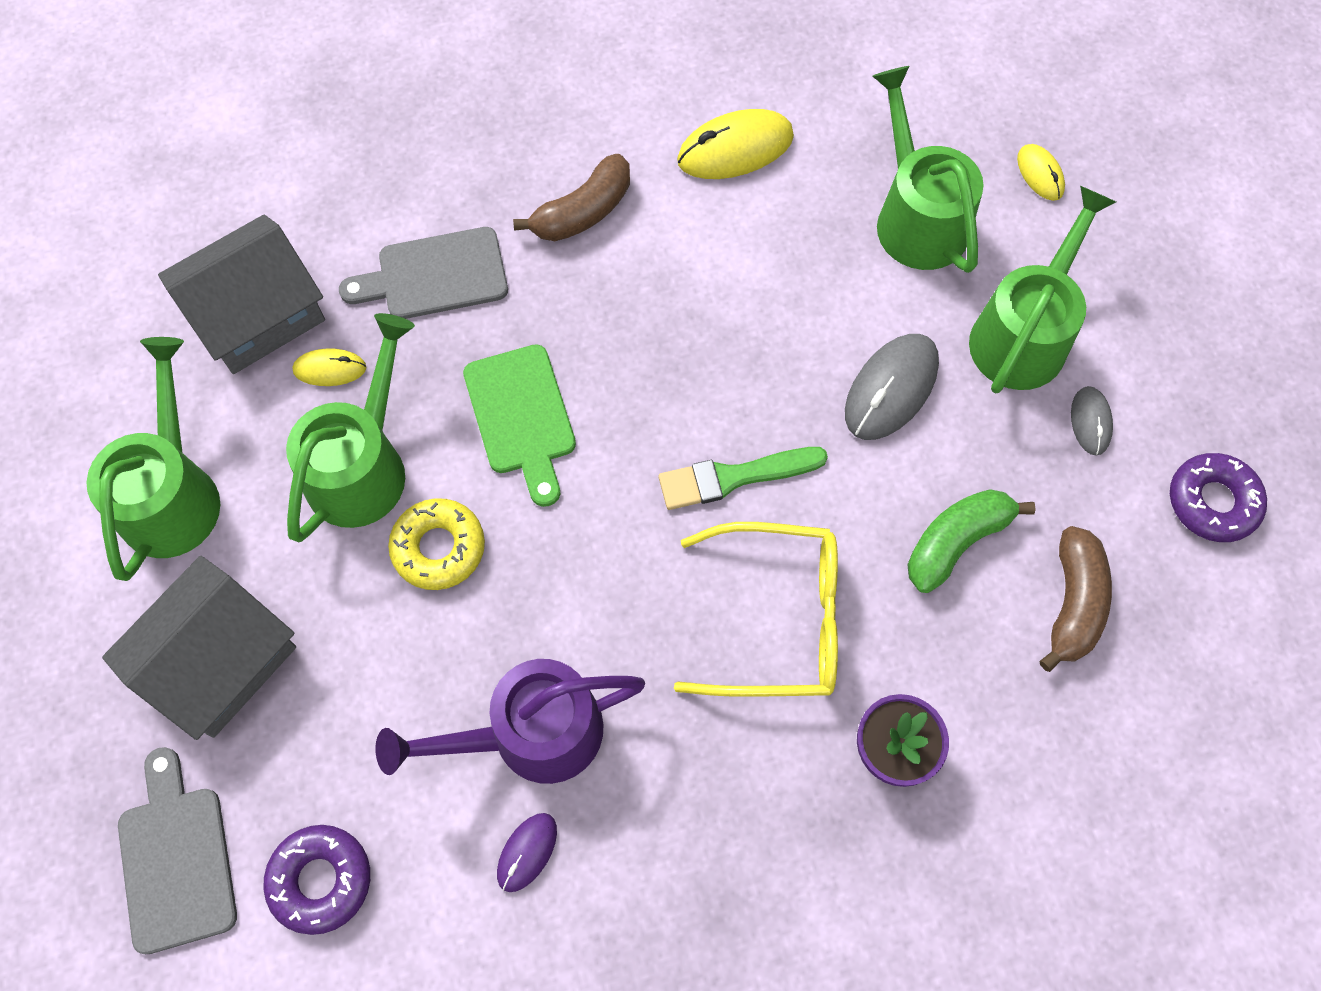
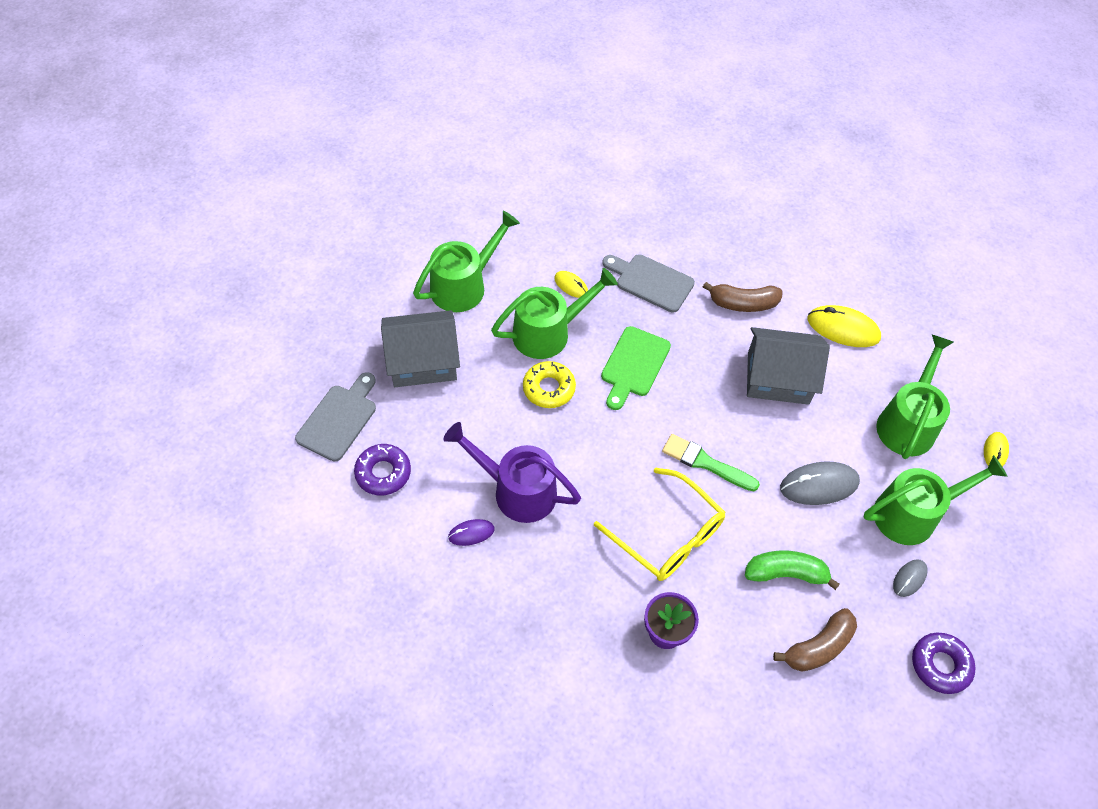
camera: 40 degrees right, 10 degrees down
(257, 314) = (561, 243): grey house -> grey house (778, 378)

